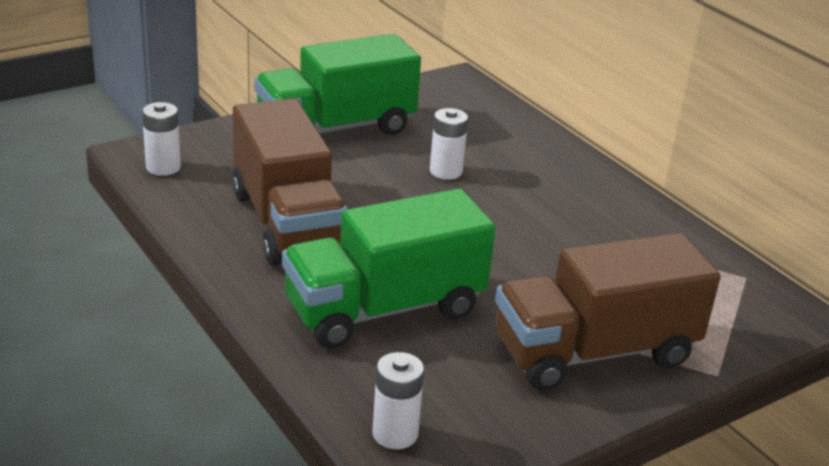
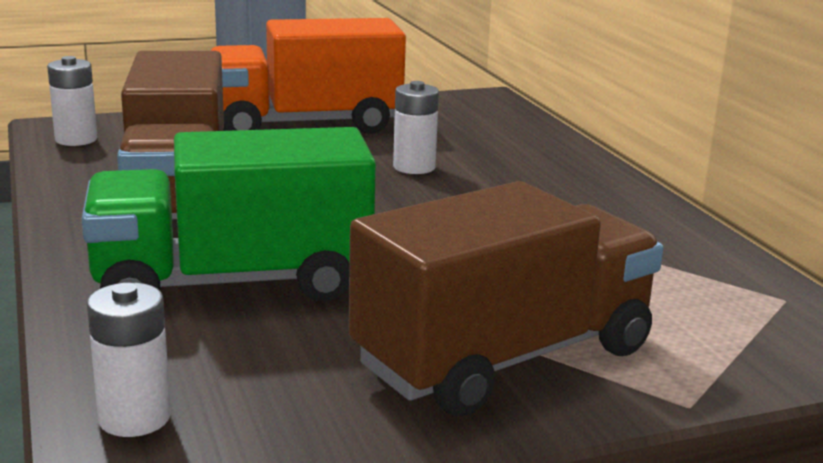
camera: 15 degrees right, 10 degrees down
(336, 128) = (306, 124): green truck -> orange truck
(594, 352) = (504, 358): brown truck -> brown truck turned 150 degrees clockwise

